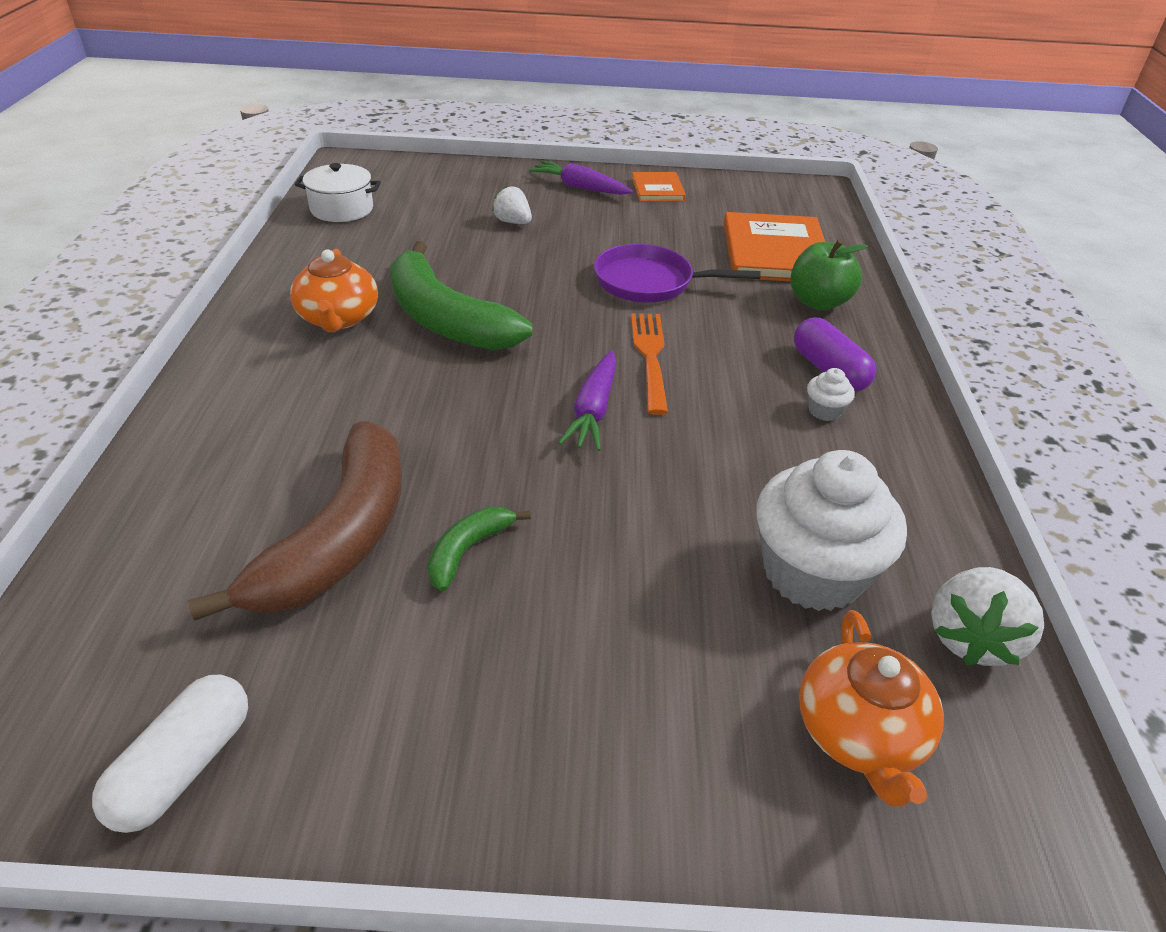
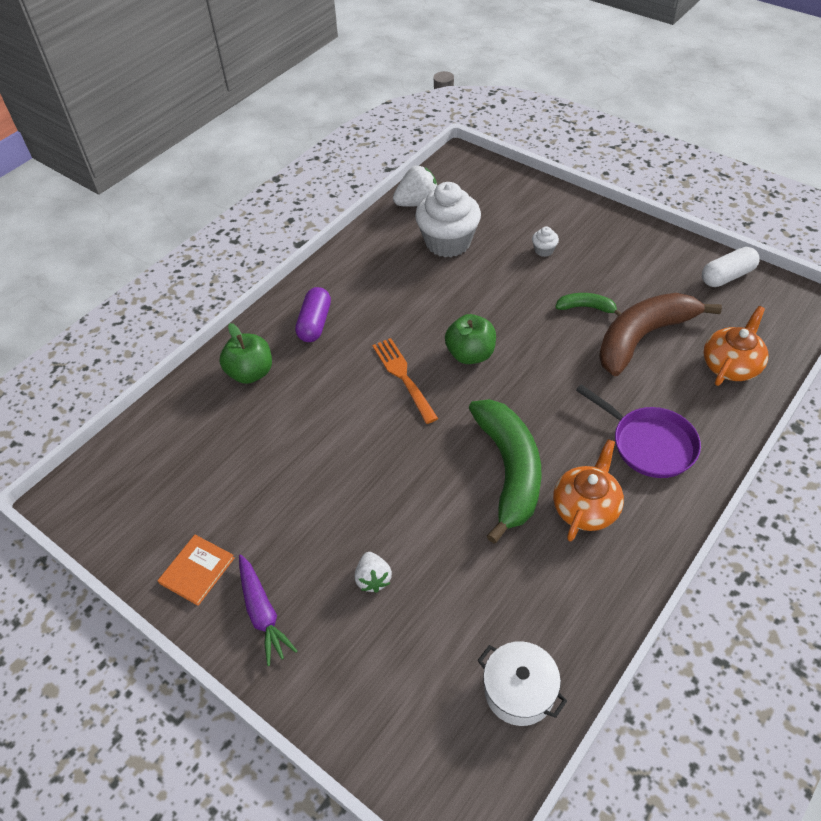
camera: 140 degrees left, 10 degrees up
(468, 551) = (586, 307): green banana -> green banana turned 150 degrees counterclockwise
(593, 410) = (470, 354): purple carrot -> green apple
(650, 282) = (336, 443): purple pan -> purple pan (649, 444)
(650, 357) = (403, 377): orange fork -> orange fork turned 120 degrees clockwise
(775, 252) = (213, 433): orange book -> none
(824, 411) = (350, 302): white cupcake -> white cupcake (544, 250)
(859, 734) = (489, 198): orange teapot -> orange teapot (731, 365)

